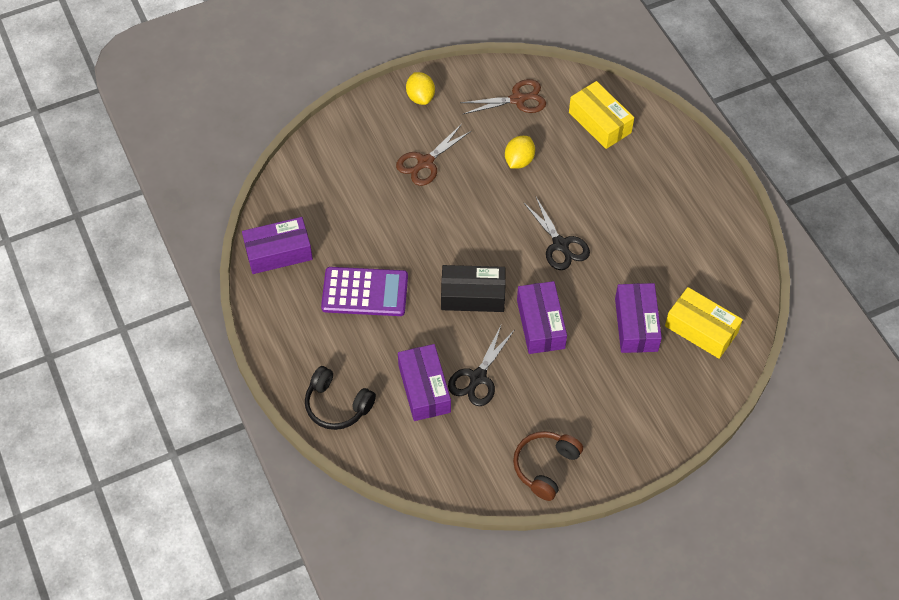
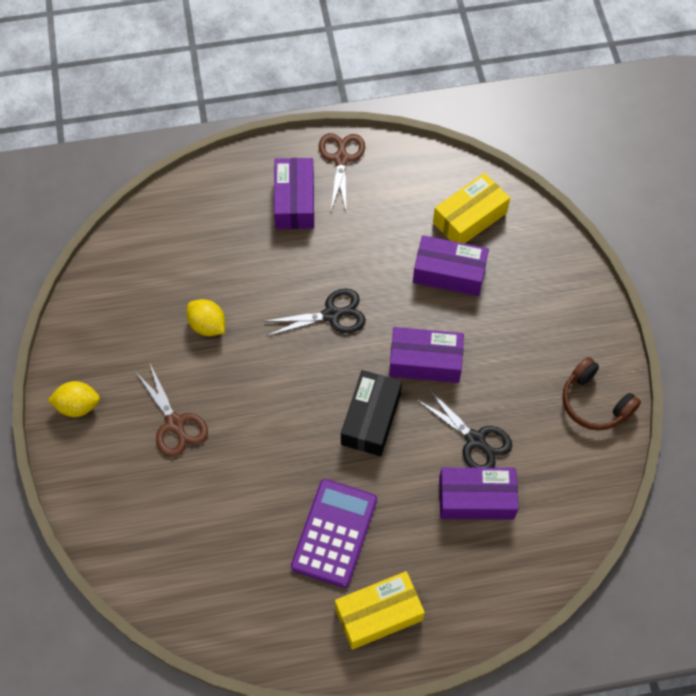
camera: 75 degrees left, 5 degrees up
(278, 252) = (249, 621): purple box -> purple box (295, 201)
(337, 405) = (475, 597): black headphones -> none
(517, 99) = (122, 304): brown scissors -> brown scissors (341, 159)
(599, 122) = (185, 233): yellow box -> yellow box (378, 614)

